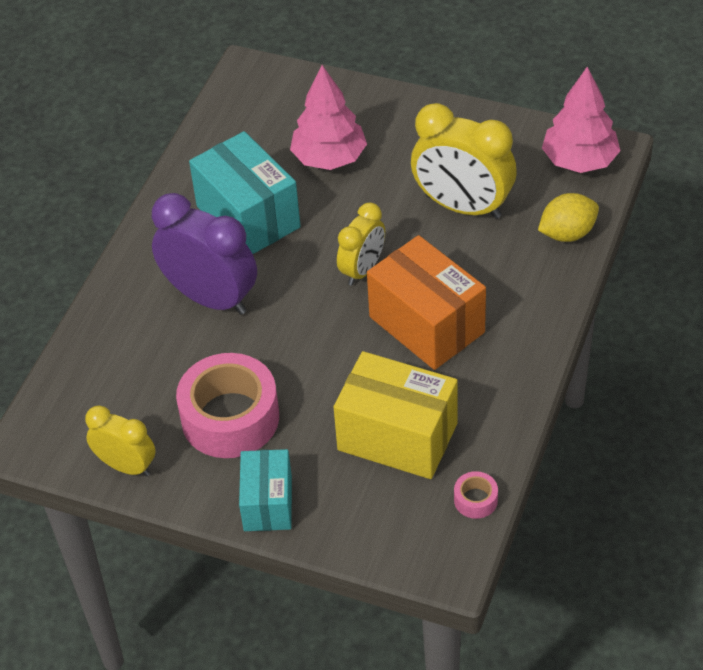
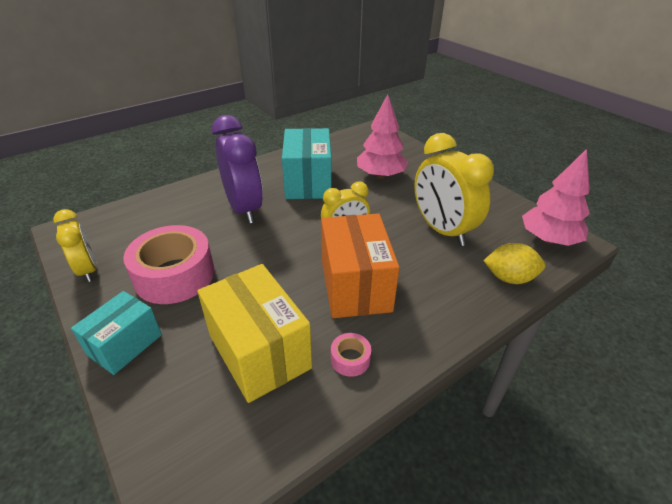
camera: 30 degrees right, 10 degrees down
(475, 500) = (264, 448): pink tape -> pink tape (350, 359)

